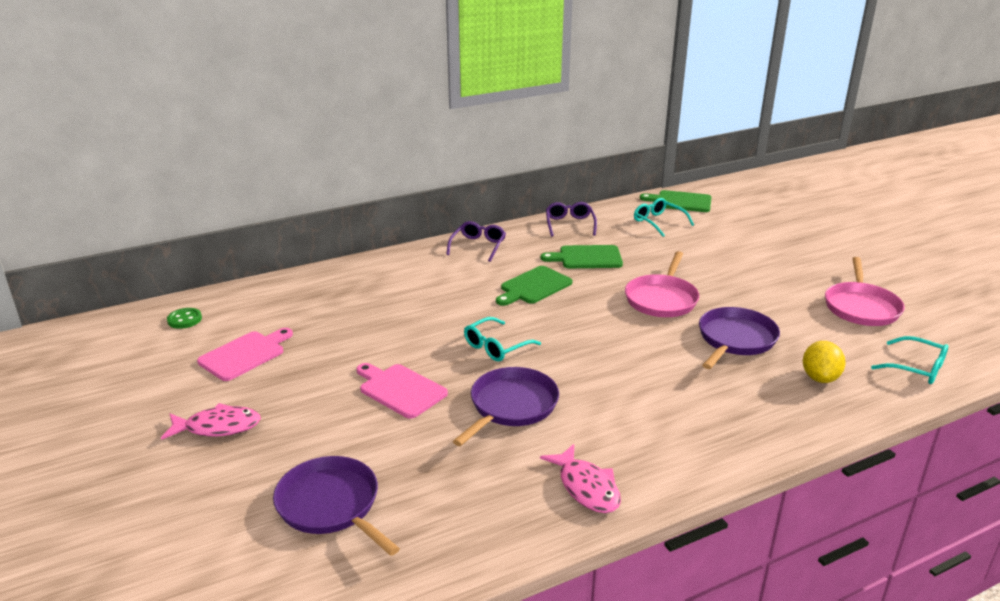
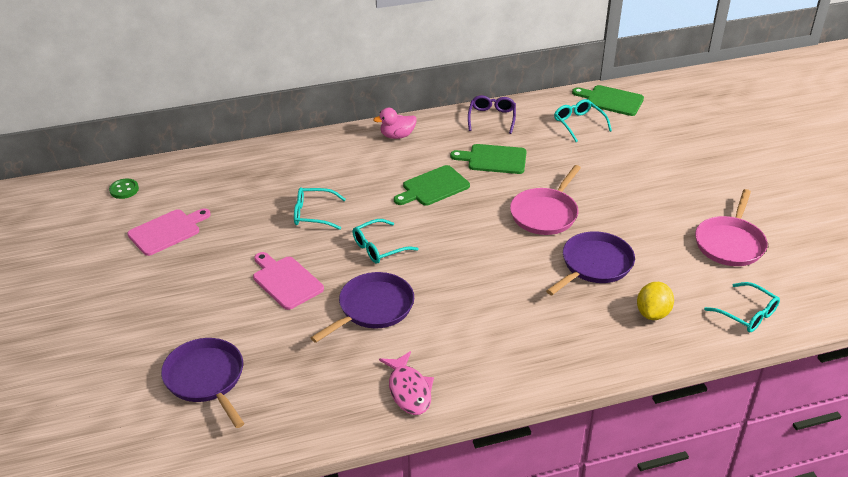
camera: 10 degrees right, 10 degrees up
(218, 427) = (133, 298): pink fish -> none
(411, 322) = (313, 214): none -> turquoise glasses
(478, 246) = (397, 136): purple glasses -> pink duck

